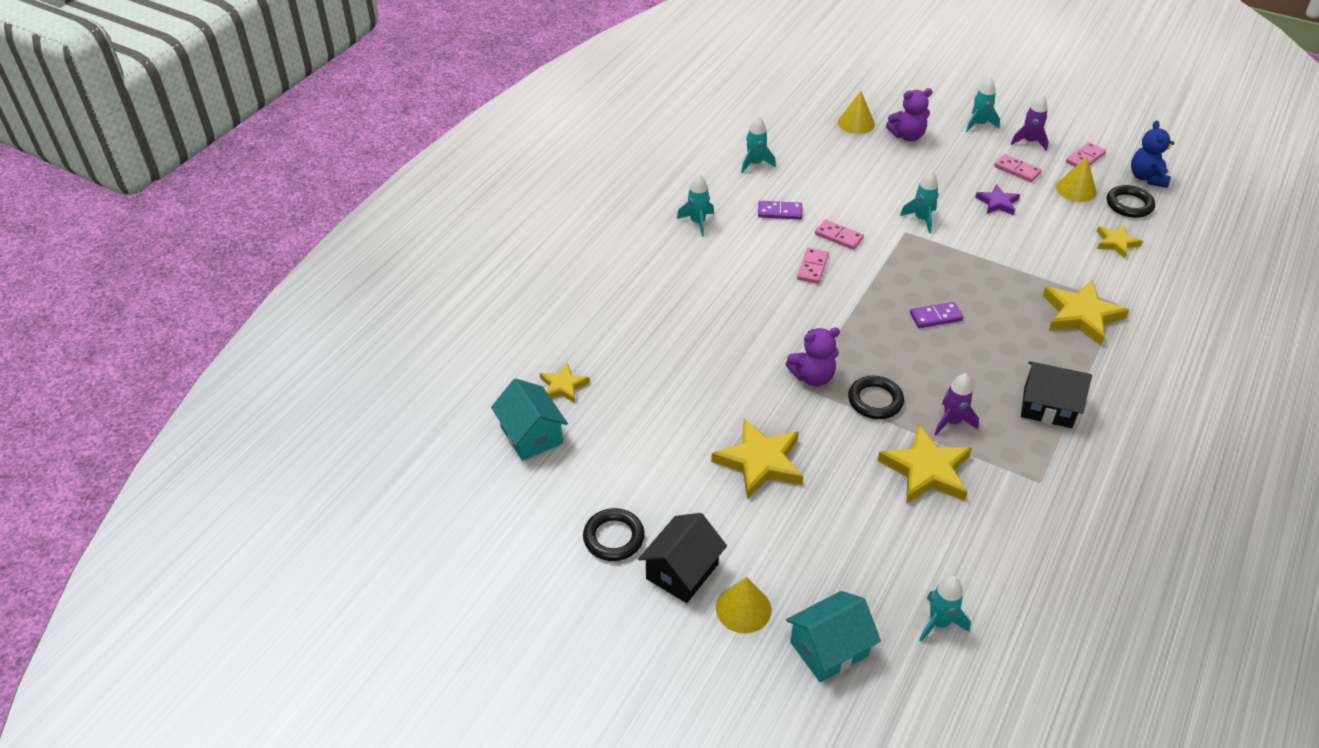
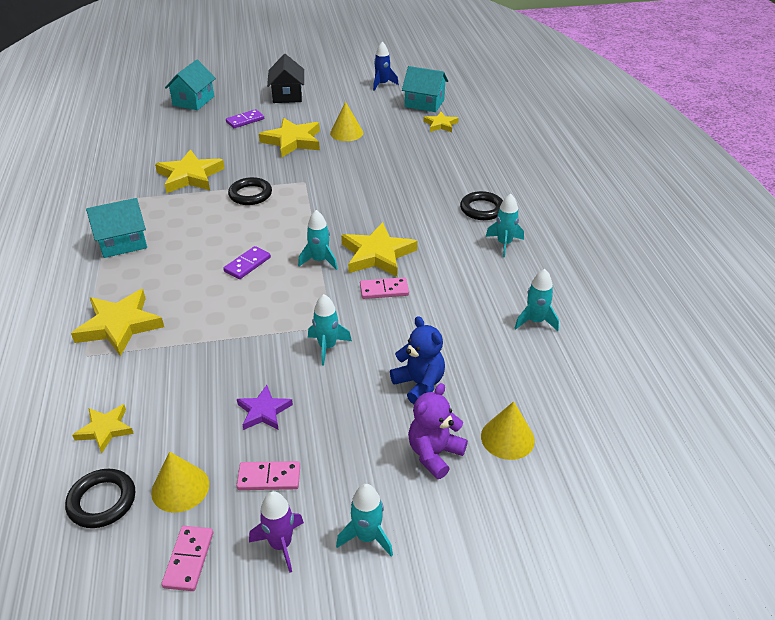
camera: 140 degrees right, 5 degrees down
(531, 511) = (382, 84): none -> blue rocket
(613, 537) = (333, 92): black ring -> black ring (482, 209)
(743, 608) = (246, 96): yellow cone -> yellow cone (346, 133)
(779, 212) = (455, 286): purple domino -> purple domino (245, 120)
(812, 267) = (377, 254): pink domino -> yellow star
(812, 377) = (303, 189): purple teddy bear -> none
(939, 623) = (143, 126): turquoise rocket -> turquoise rocket (319, 260)
(951, 422) = (189, 205): purple rocket -> none
(1047, 407) = (123, 243): black house -> turquoise house
(1146, 178) = (86, 572): blue teddy bear -> blue teddy bear (419, 384)

